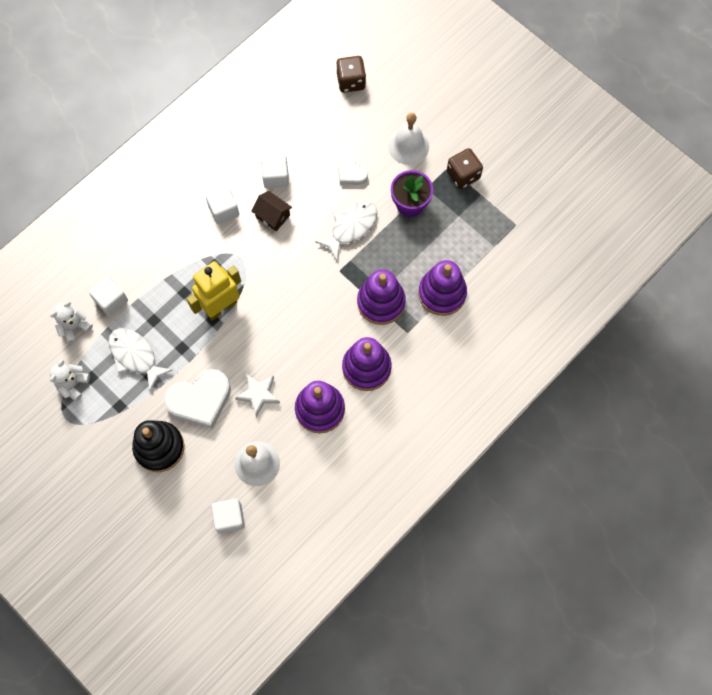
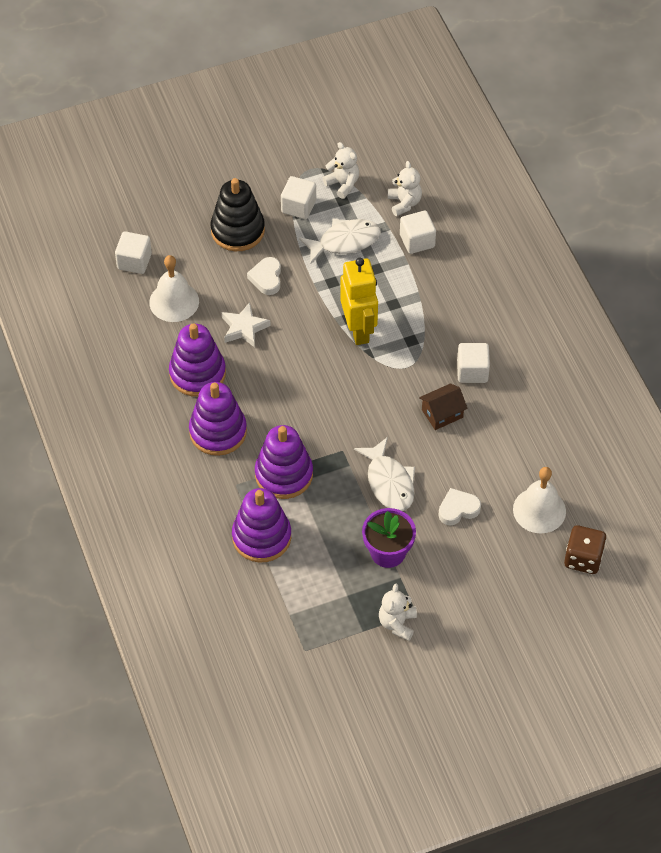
camera: 115 degrees right, 15 degrees down
(200, 400) = (266, 278): white heart -> white heart, size x0.55
(276, 177) = (490, 434): white cube -> white cube (298, 206)
(408, 146) = (465, 582): white bell -> white bell (539, 510)
(463, 175) = (397, 623): brown dice -> white teddy bear

